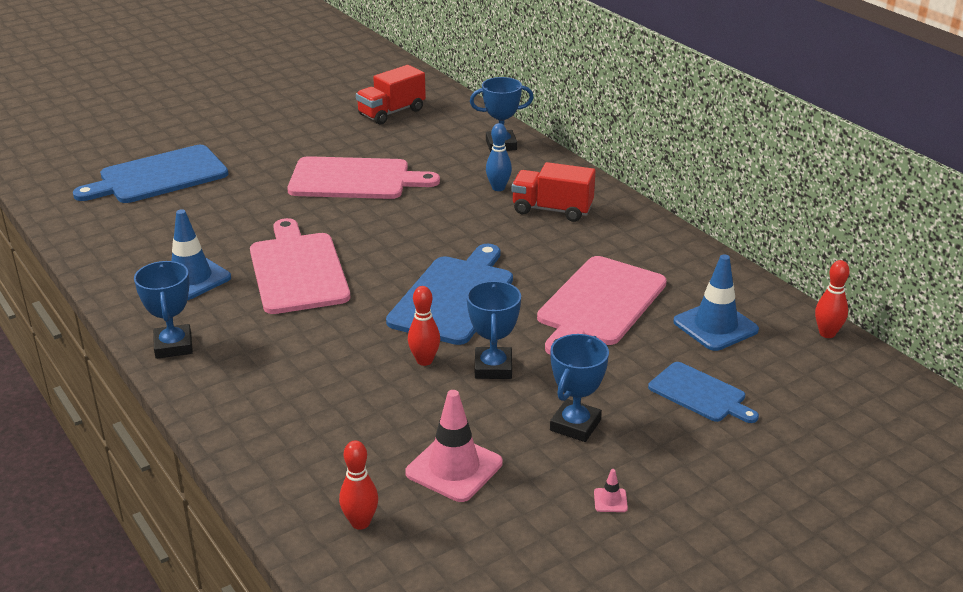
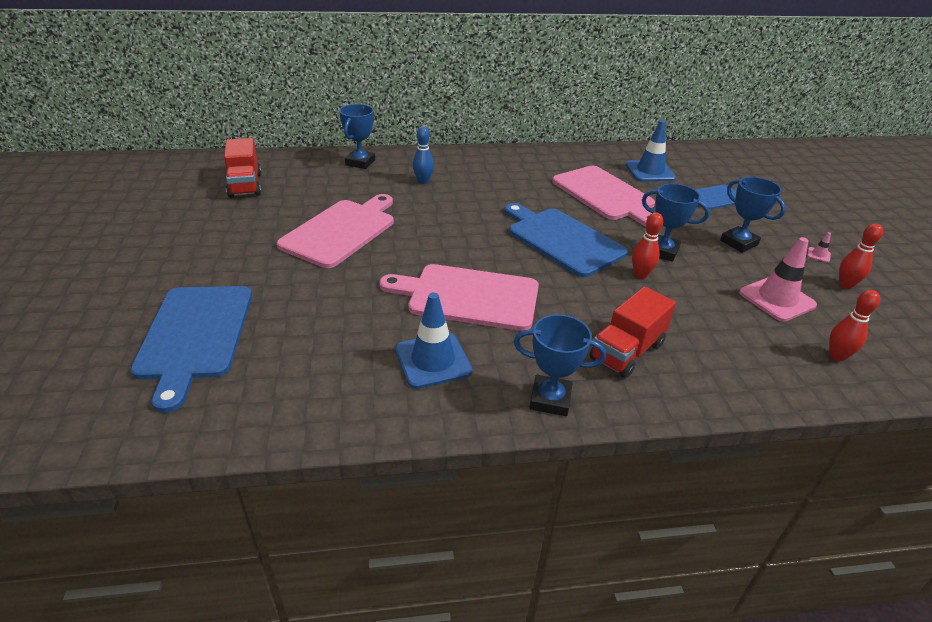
camera: 65 degrees left, 5 degrees up
(552, 210) = (474, 174): red truck -> red truck (627, 351)
(827, 333) = (673, 148): red bowling pin -> red bowling pin (845, 285)

